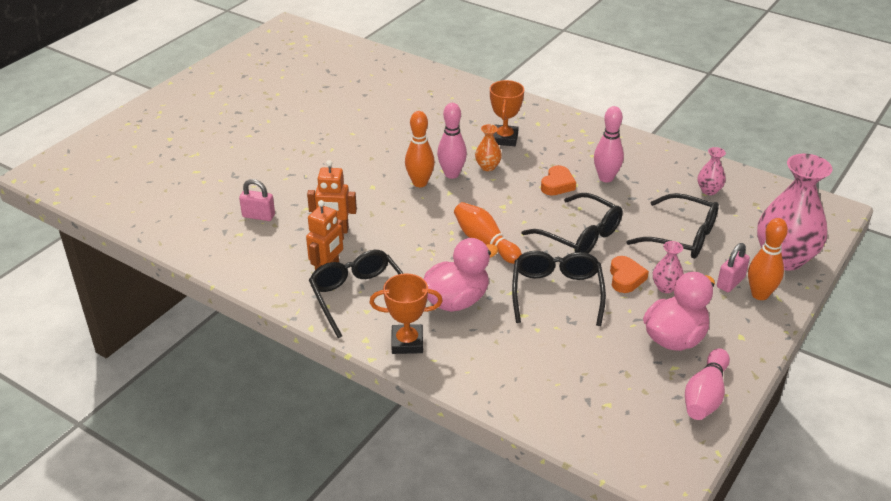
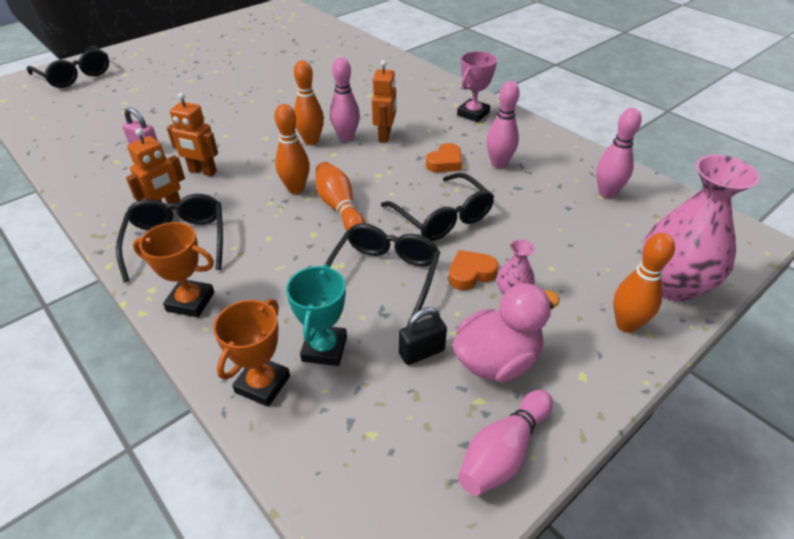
camera: 15 degrees right, 5 degrees up
(435, 232) = (296, 189): none -> orange bowling pin
(456, 301) = (271, 264): pink duck -> none
(488, 167) = (385, 136): orange vase -> orange robot
(504, 139) = (415, 113): orange trophy -> orange trophy (262, 384)
(540, 356) = (324, 349): none -> turquoise trophy
(559, 131) = (473, 114): none -> pink trophy
(616, 343) = (421, 352): none -> black padlock
(625, 278) = (470, 273): orange heart -> orange heart turned 135 degrees counterclockwise
(682, 236) = (556, 238): black glasses -> black glasses (75, 75)
(709, 190) = (606, 193): pink vase -> pink bowling pin
(730, 282) = (594, 302): pink padlock -> none

